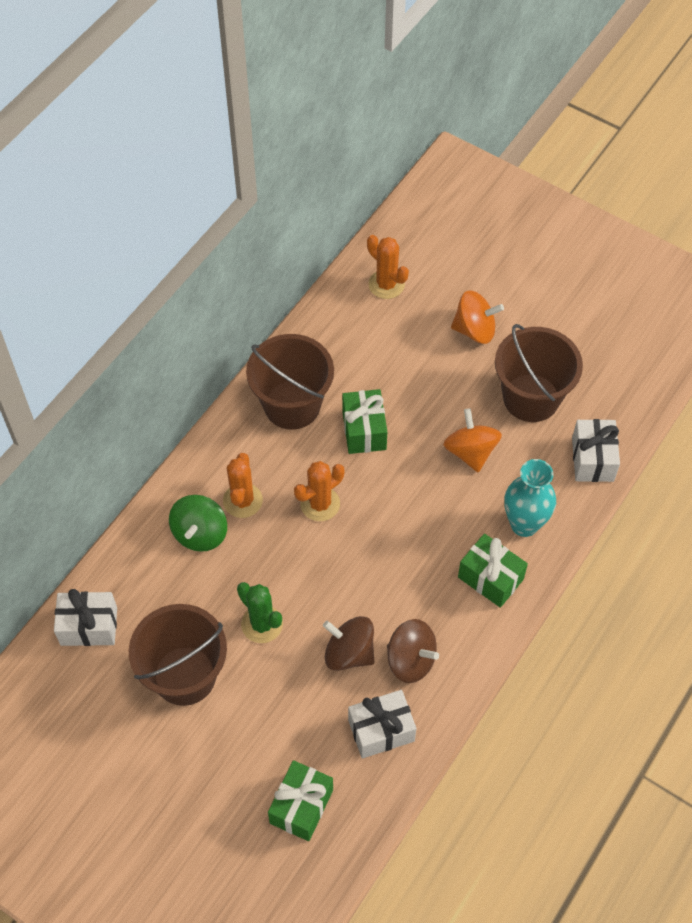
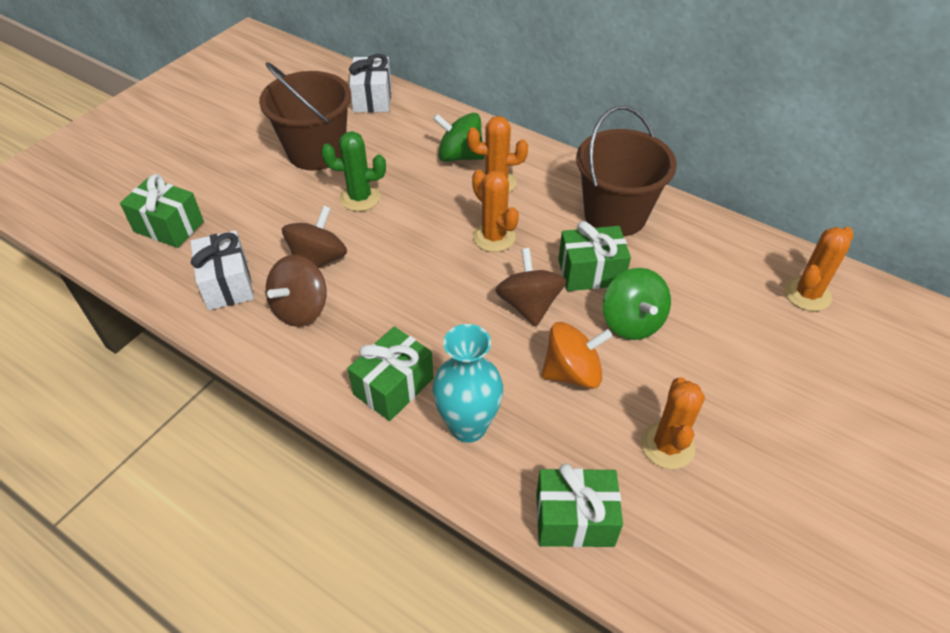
camera: 90 degrees right, 10 degrees down
(262, 624) = (360, 198): green cactus -> green cactus turned 45 degrees clockwise
(402, 479) = (529, 305): none -> brown spinning top
(418, 406) = (631, 322): none -> green spinning top
(475, 330) = (765, 384): orange spinning top -> none
(531, 398) = (667, 445): brown bucket -> orange cactus
(592, 459) = (574, 519): white gift -> green gift

